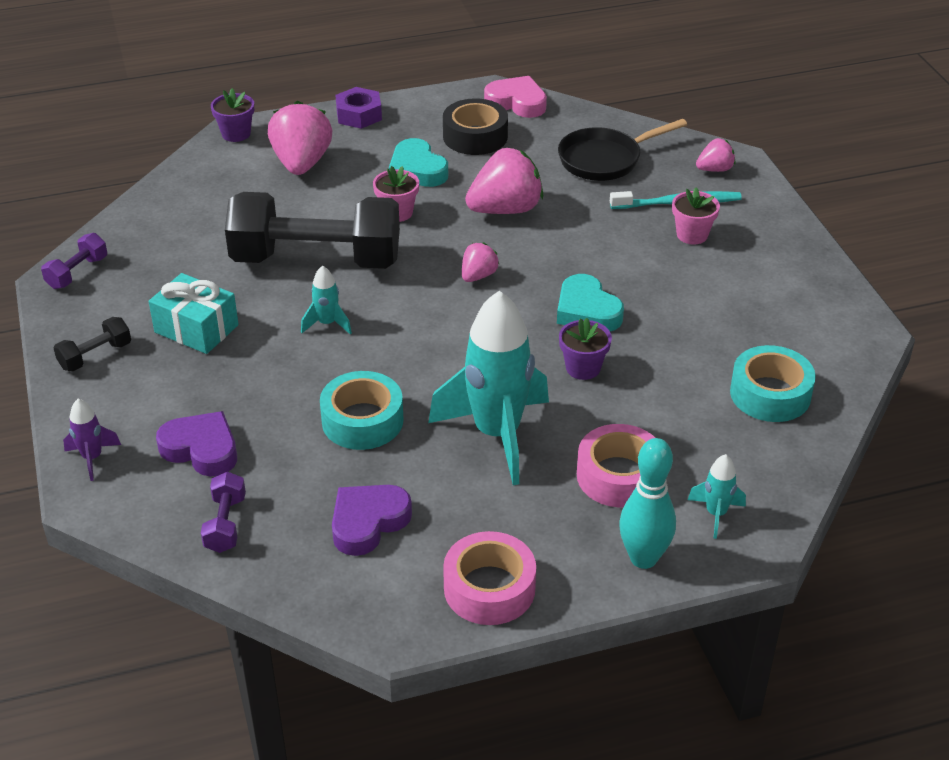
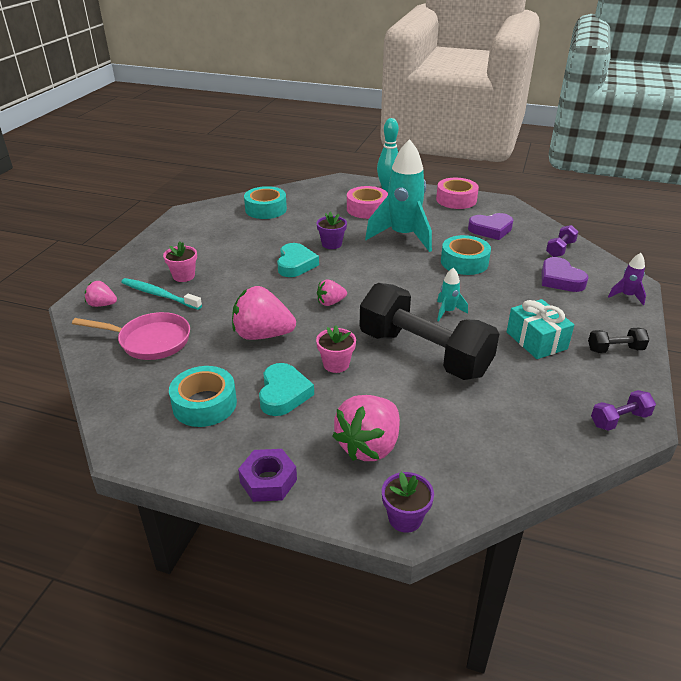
camera: 145 degrees left, 5 degrees down
(475, 136) = (204, 404): black tape -> turquoise tape
(517, 102) = (127, 423): pink heart -> none
(604, 159) = (150, 341): black pan -> pink pan
(716, 514) = (345, 190): turquoise rocket -> none

